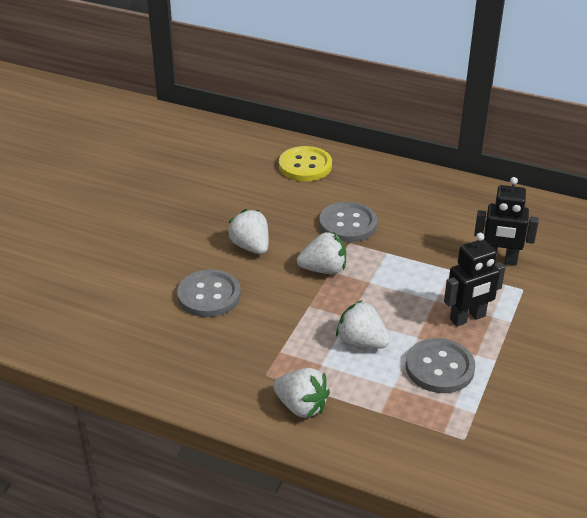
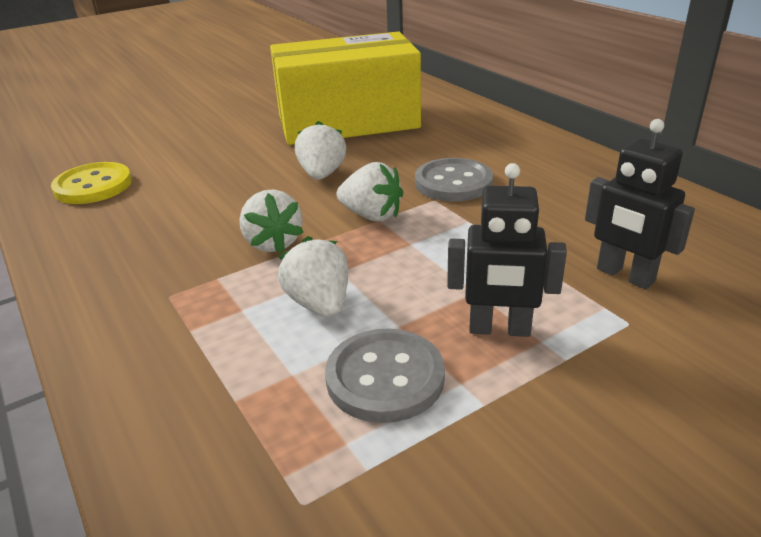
camera: 35 degrees right, 5 degrees down
(209, 295) = (223, 202): grey button -> none
(210, 188) = (348, 122): none -> yellow box
(301, 406) = (154, 347): white strawberry -> white strawberry (273, 243)
(305, 166) = (467, 125): yellow button -> yellow button (93, 186)

